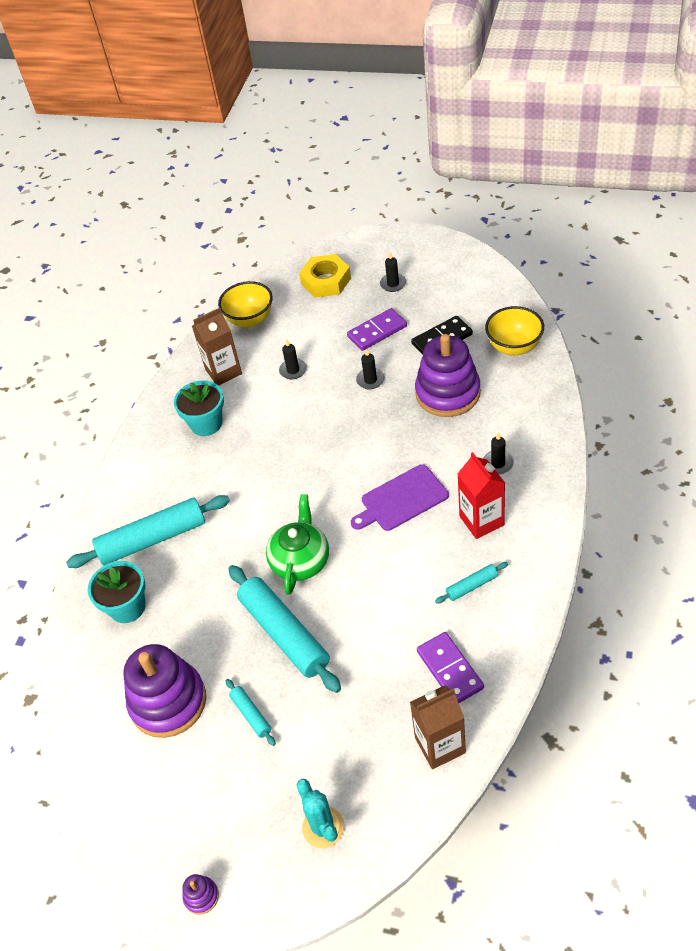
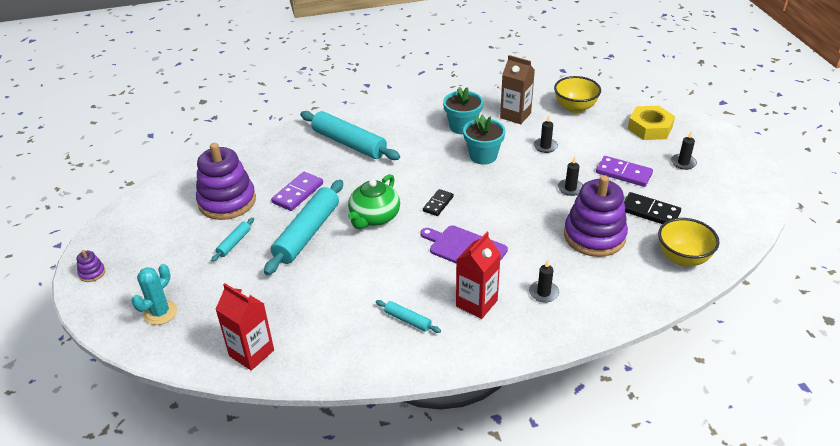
camera: 55 degrees right, 10 degrees down
(127, 607) = (290, 155): turquoise flower pot -> turquoise flower pot (483, 156)
(300, 560) = (374, 217): green teapot -> green teapot turned 135 degrees clockwise
(318, 495) = (438, 204): none -> black domino
(440, 745) = (251, 353): brown carton -> red carton
(449, 670) = (321, 335): purple domino -> purple domino (298, 193)

